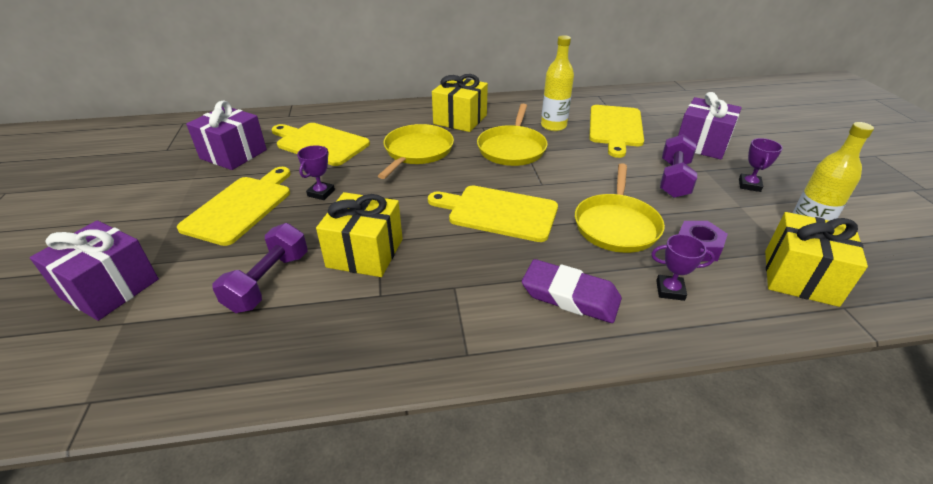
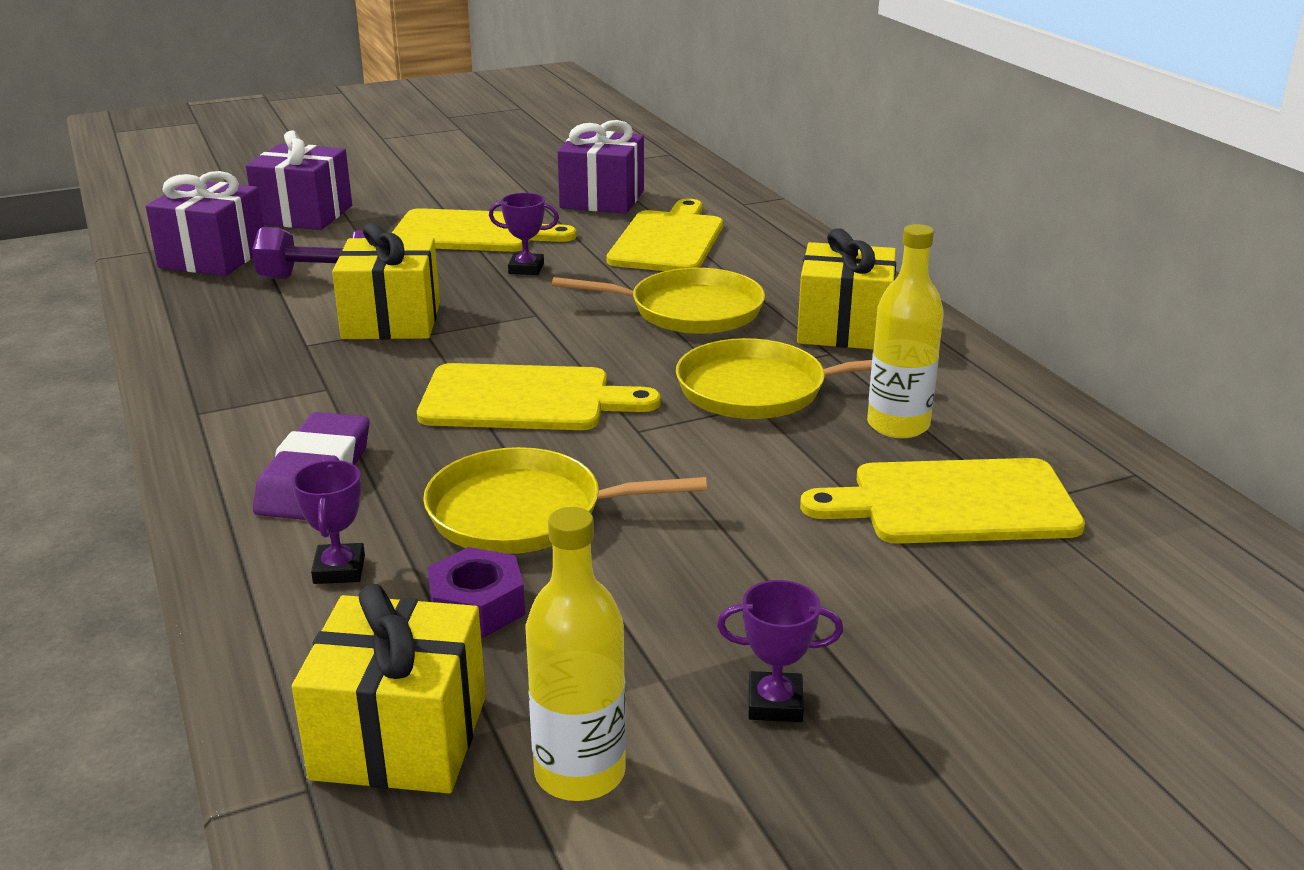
camera: 75 degrees right, 10 degrees down
(498, 212) = (525, 399): yellow cutting board -> yellow cutting board turned 90 degrees clockwise
(674, 179) = (741, 584): purple dumbbell -> none
(701, 144) = (962, 636): purple gift -> purple gift (213, 257)

